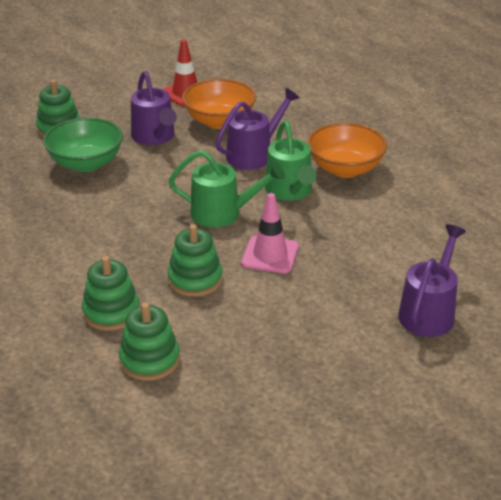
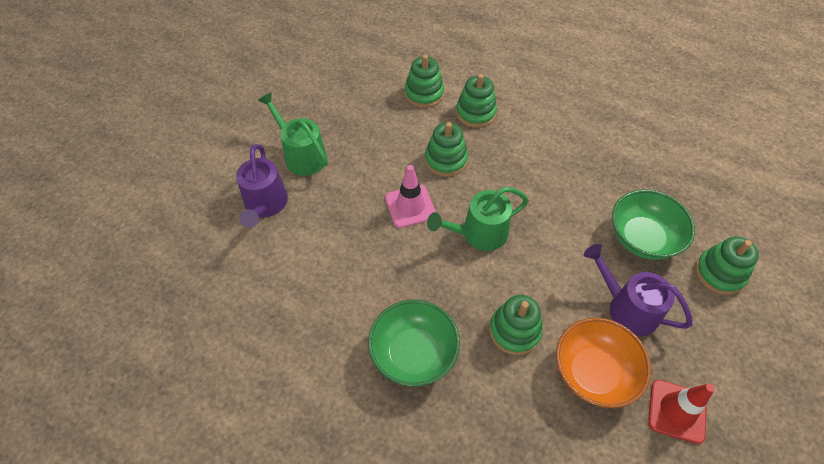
camera: 150 degrees right, 20 degrees up
(254, 154) = (514, 331): purple watering can -> green stacking toy
(290, 191) = (443, 290): green watering can -> green watering can (301, 155)
(345, 169) = (413, 353): orange bowl -> green bowl

